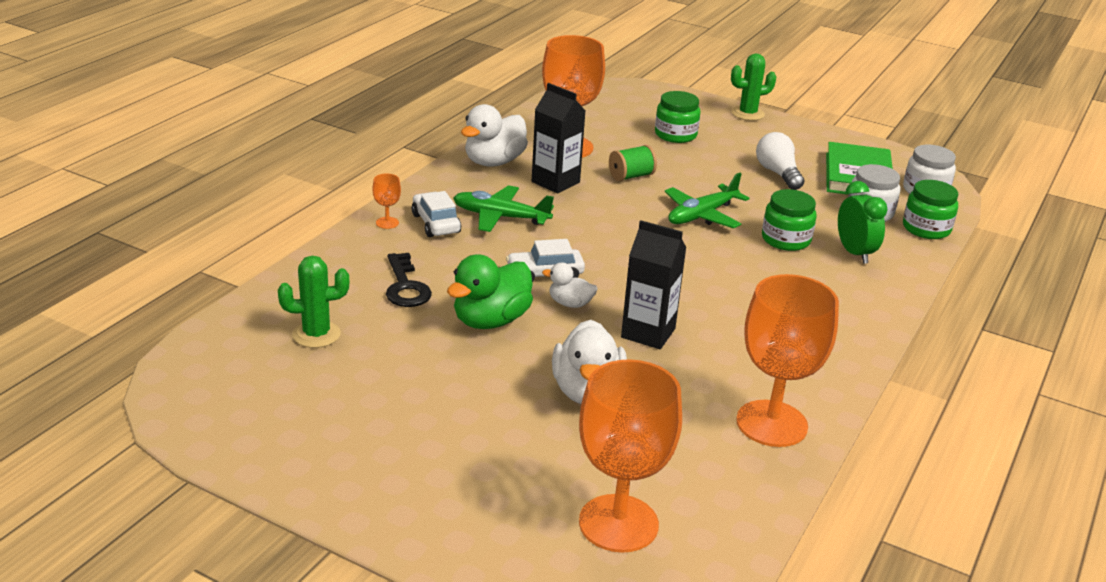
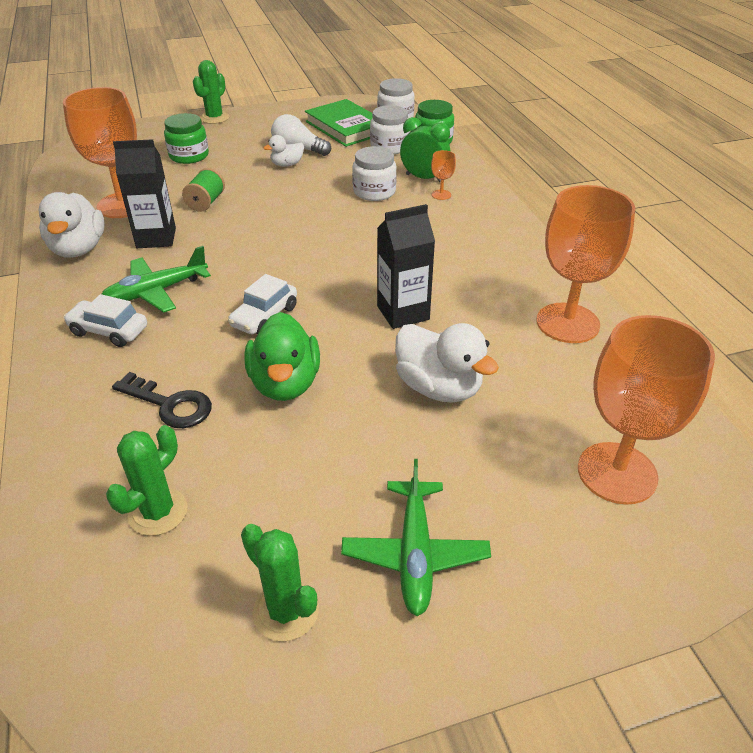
camera: 45 degrees left, 10 degrees up
(304, 425) = (286, 611): none -> green cactus
(387, 223) = (62, 358): orange goblet -> orange goblet (441, 195)
(570, 304) = (319, 327): white duck -> white duck (287, 164)
(702, 215) = (298, 204): green plane -> green plane (415, 554)
(786, 239) = (374, 192): green jar -> white jar

